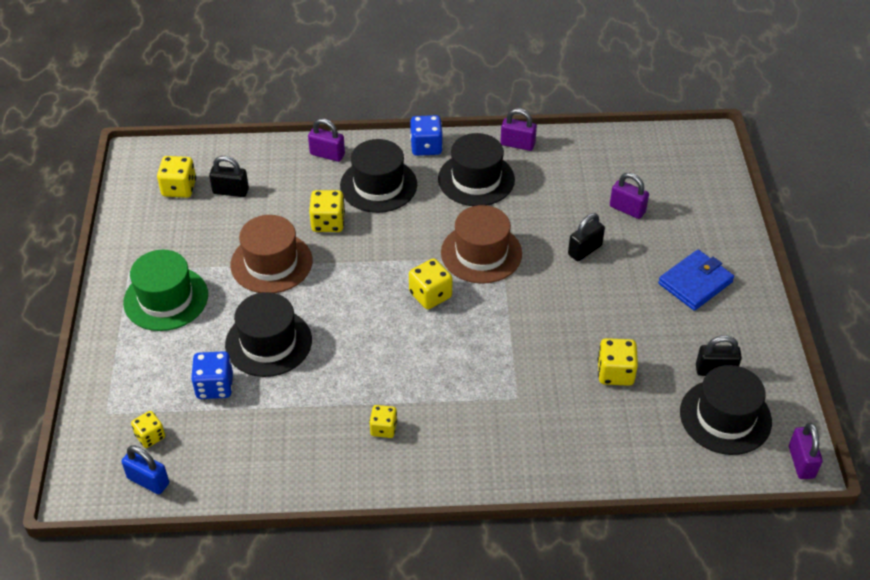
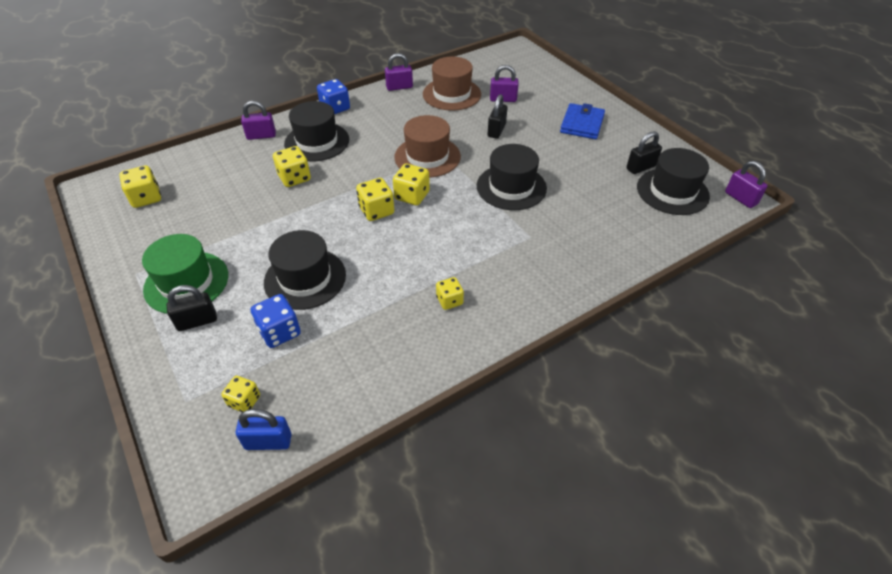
camera: 30 degrees left, 0 degrees up
(230, 191) = (195, 185): black padlock -> black padlock (197, 321)
(271, 263) = (266, 221): brown hat -> brown hat (452, 94)
(476, 179) = (387, 115): black hat -> black hat (511, 187)
(615, 373) = (581, 194): yellow dice -> yellow dice (376, 211)

